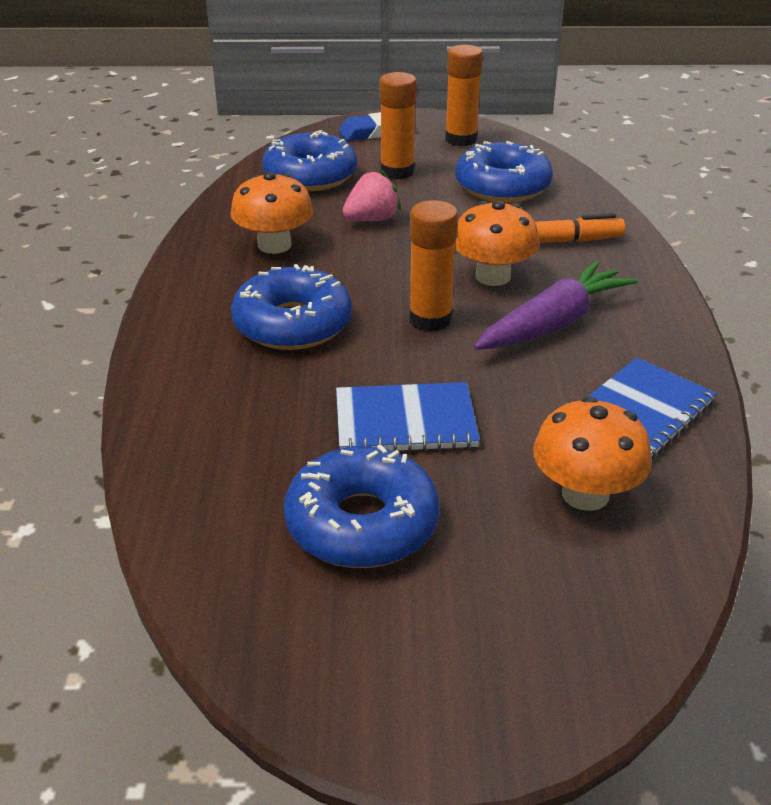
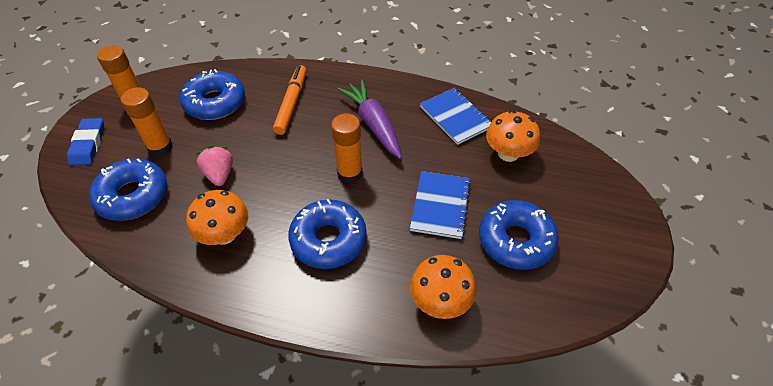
camera: 75 degrees left, 15 degrees up
(493, 276) = (317, 135): orange mushroom -> orange mushroom (440, 301)

